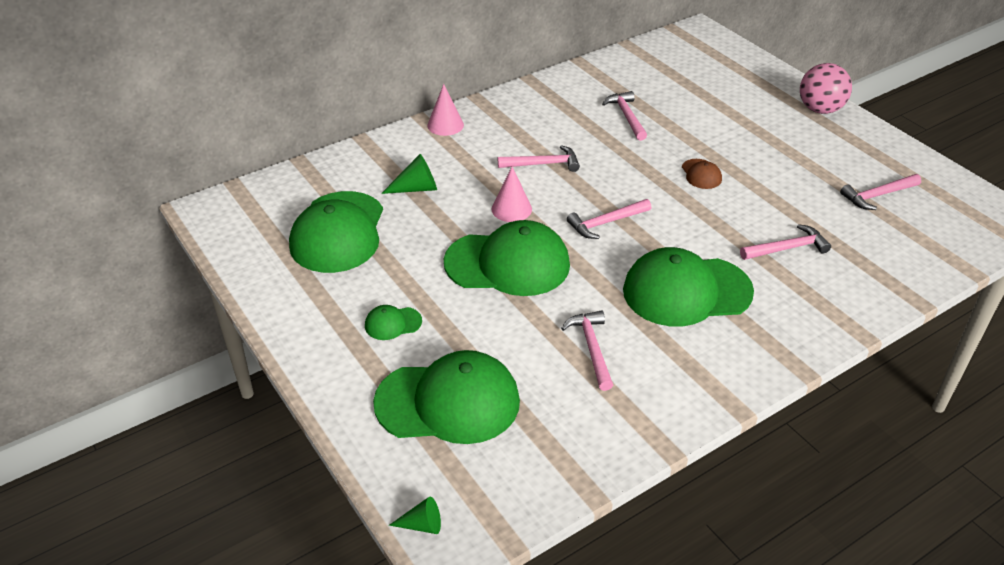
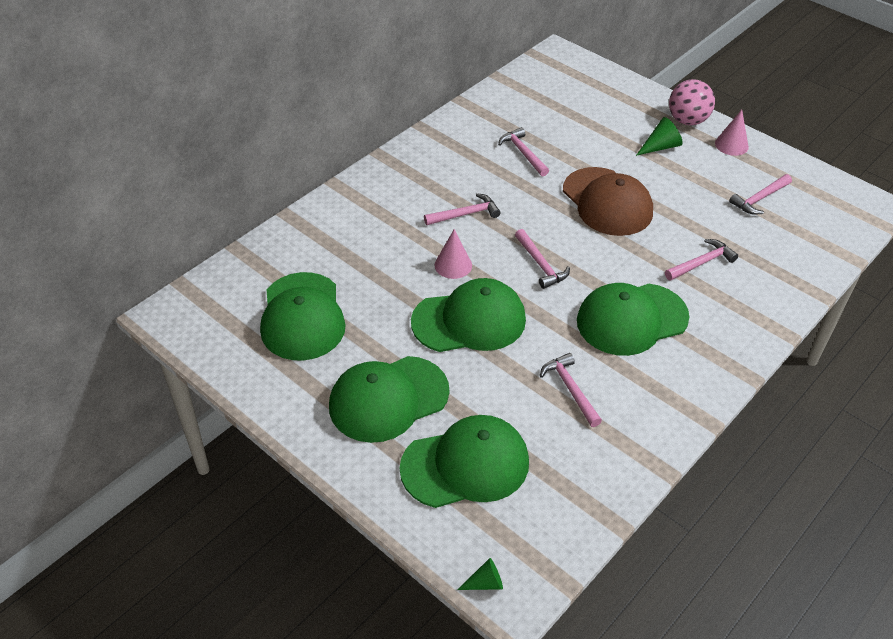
camera: 15 degrees left, 5 degrees up
(393, 323) = (388, 399): green cap -> green cap, size x2.34
(416, 188) = (358, 258): green cone -> green cone (660, 147)
(445, 125) = (360, 187): pink cone -> pink cone (731, 145)
(605, 223) = (541, 265): pink hammer -> pink hammer turned 75 degrees counterclockwise
(701, 174) = (607, 202): brown cap -> brown cap, size x2.34

